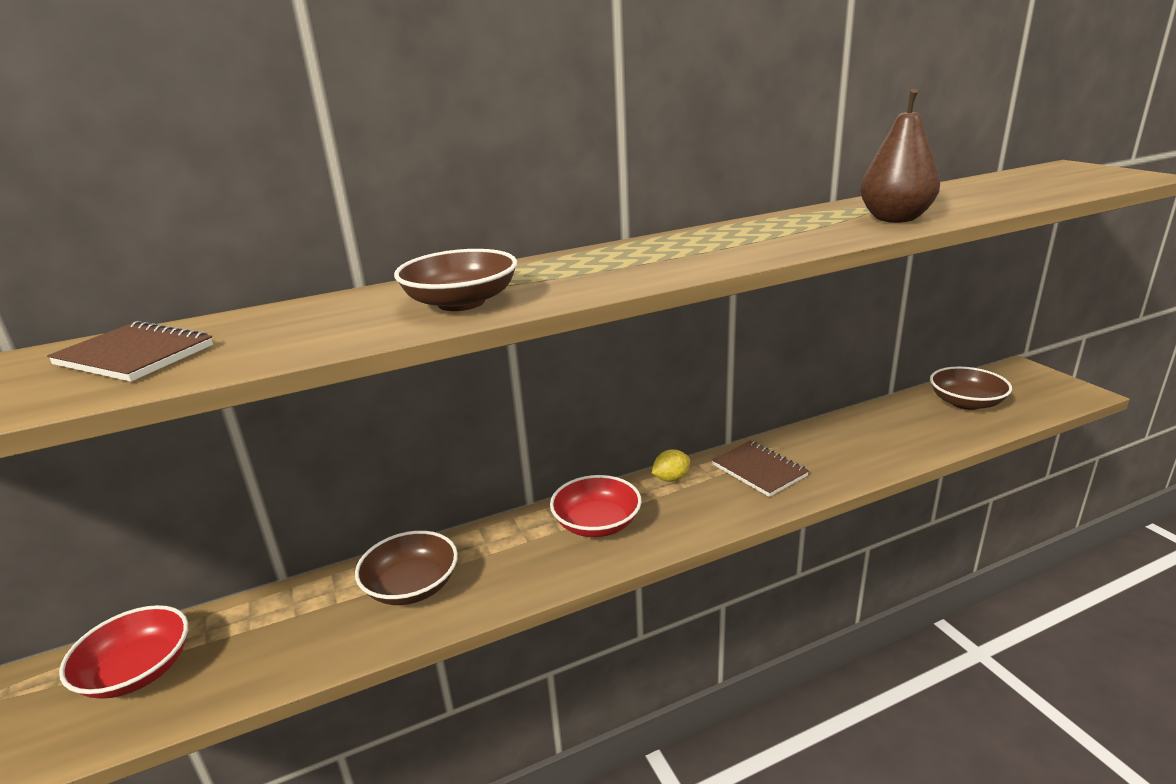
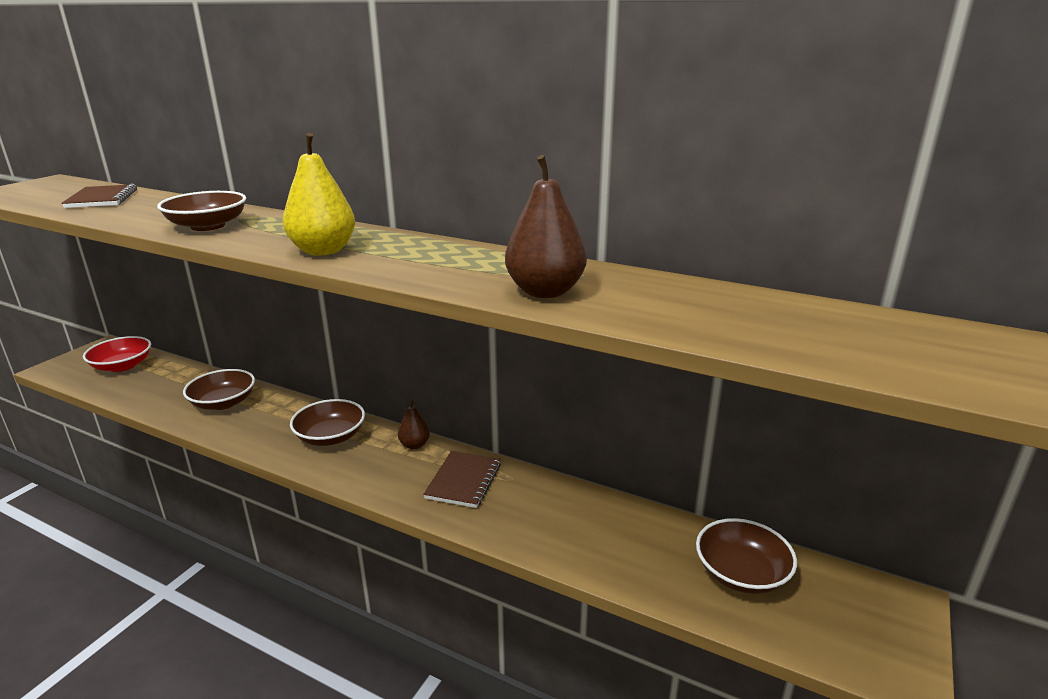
camera: 50 degrees right, 0 degrees up
(597, 523) = (330, 437): red bowl -> brown bowl
(670, 265) = (323, 251): none -> yellow pear
(671, 478) = (414, 445): yellow lemon -> brown pear

